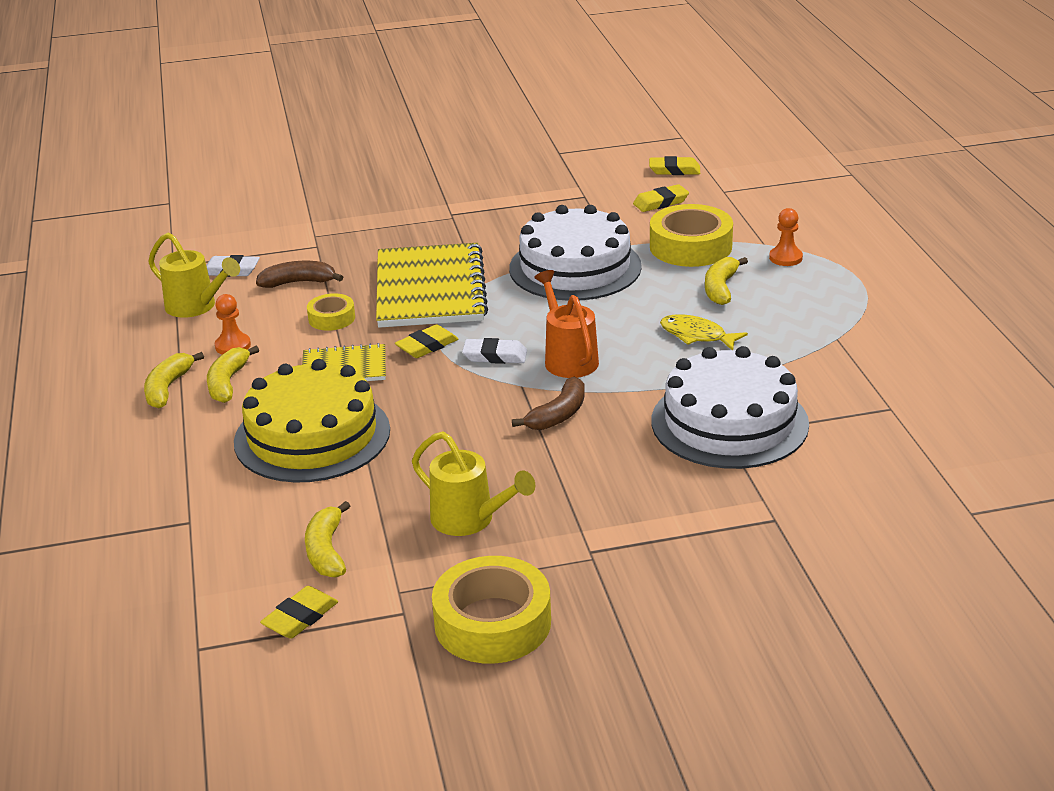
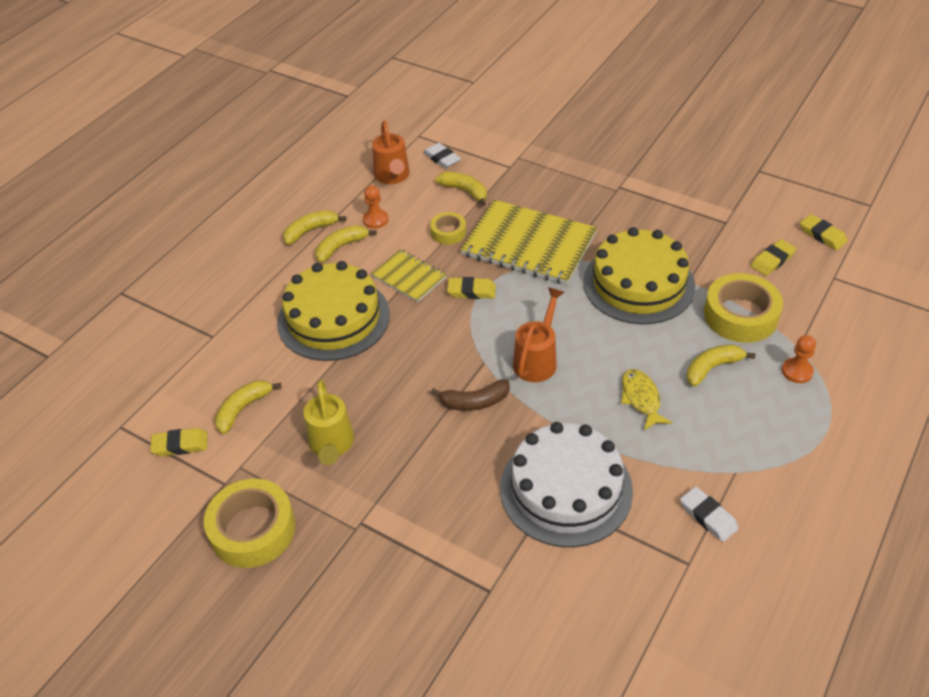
camera: 45 degrees right, 15 degrees up
(196, 307) = (392, 177): yellow watering can -> orange watering can
(298, 282) = (464, 191): brown banana -> yellow banana
(430, 289) = (529, 245): yellow notebook -> yellow notebook turned 75 degrees clockwise
(495, 356) = (498, 326): white eraser -> white eraser (708, 516)
(575, 267) = (638, 284): white cake -> yellow cake
(660, 202) = (772, 260): yellow eraser -> yellow eraser turned 60 degrees counterclockwise

